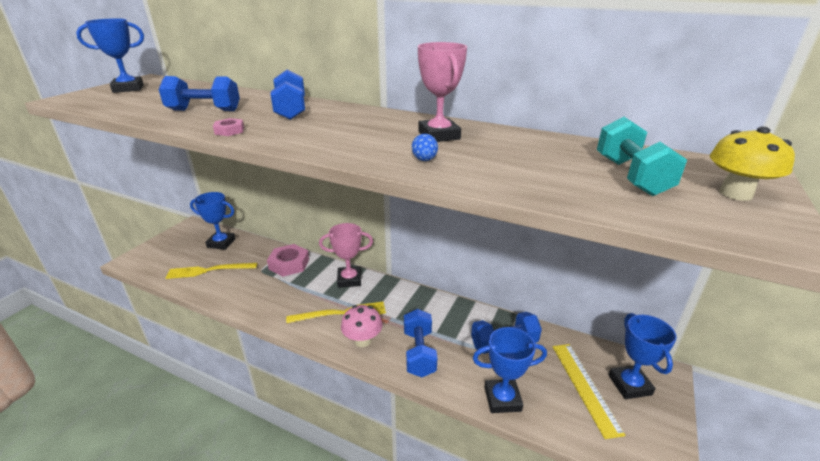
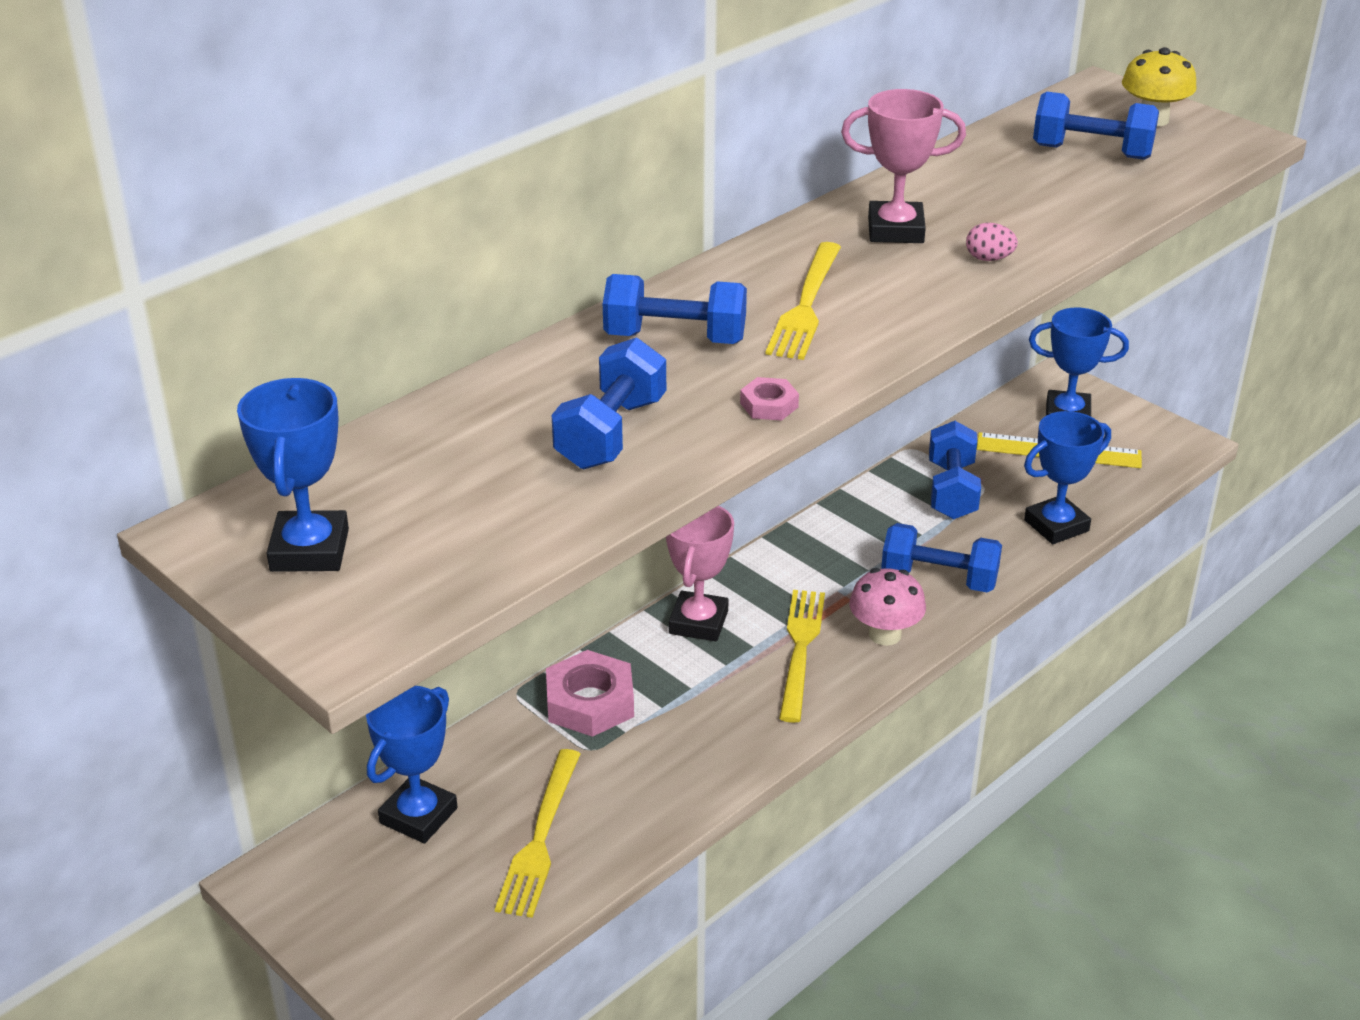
camera: 70 degrees left, 5 degrees up
(336, 127) = (806, 305): none -> yellow fork
(424, 160) = (989, 259): blue egg -> pink egg
(502, 399) = (1056, 525): blue trophy -> blue trophy turned 45 degrees clockwise
(631, 176) = (1091, 152): turquoise dumbbell -> blue dumbbell

